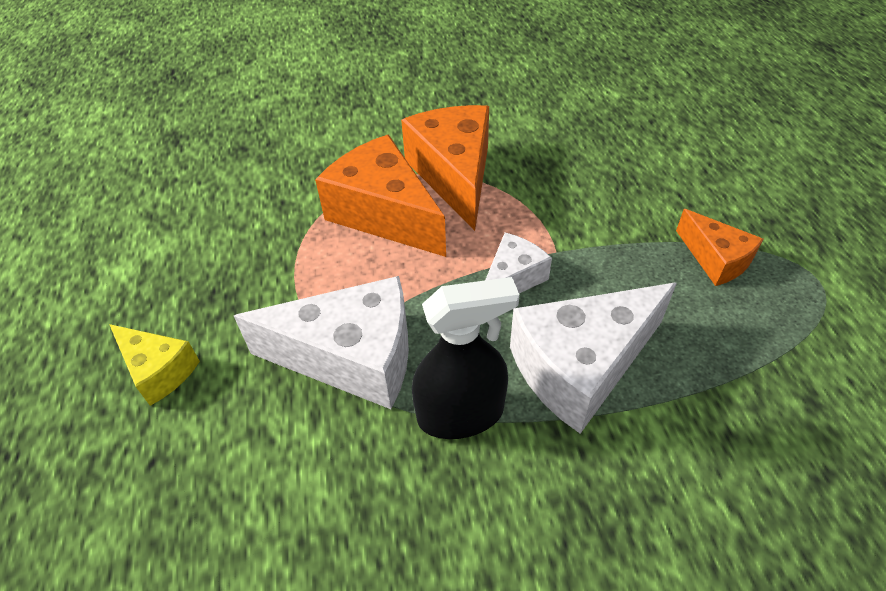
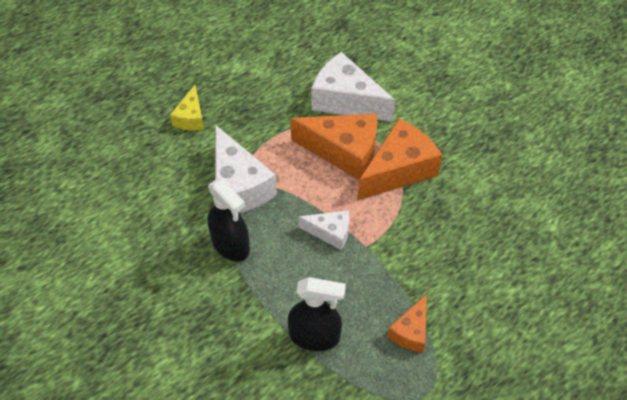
camera: 60 degrees right, 5 degrees up
(384, 214) = (343, 152): orange cheese -> orange cheese turned 90 degrees clockwise
(581, 367) = (287, 286): white cheese -> white cheese (346, 100)
(687, 367) = (315, 336): none -> black spray bottle

